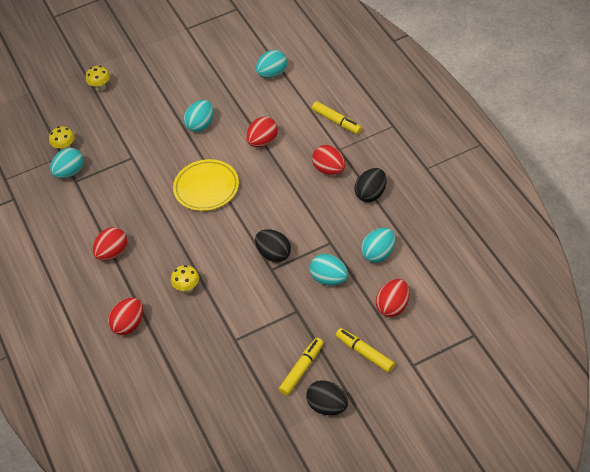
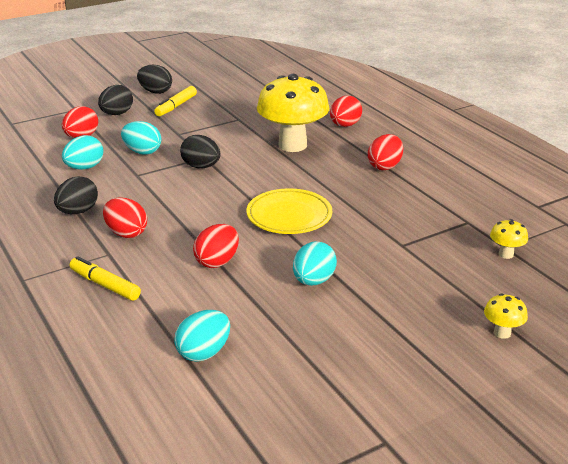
camera: 170 degrees right, 20 degrees down
(70, 172) = (481, 230): turquoise egg -> none
(187, 288) = (292, 145): yellow mushroom -> yellow mushroom, size x2.39
(365, 353) = (117, 114): yellow marker -> black egg

